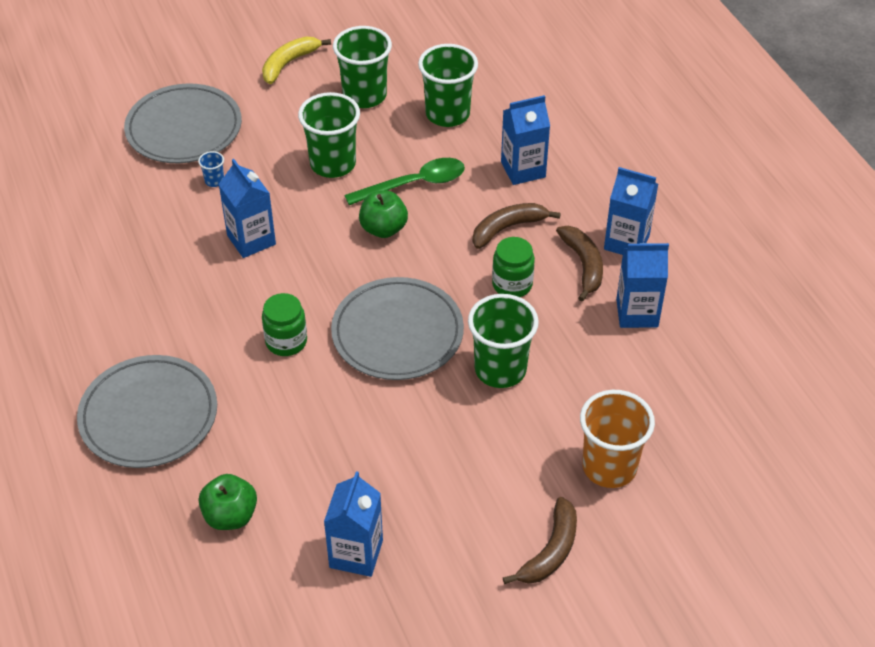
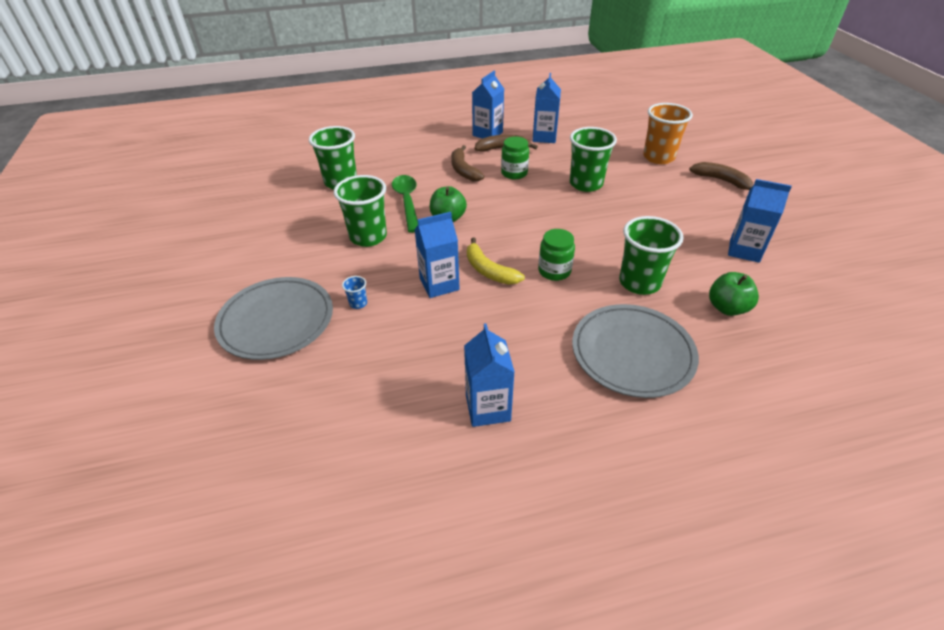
camera: 80 degrees left, 5 degrees down
(289, 63) = (230, 252): yellow banana -> yellow banana (489, 270)
(364, 96) = (297, 216): green cup -> green cup (639, 282)
(397, 333) = (551, 220): grey plate -> none
(523, 169) = (411, 160): blue carton -> blue carton (488, 408)

